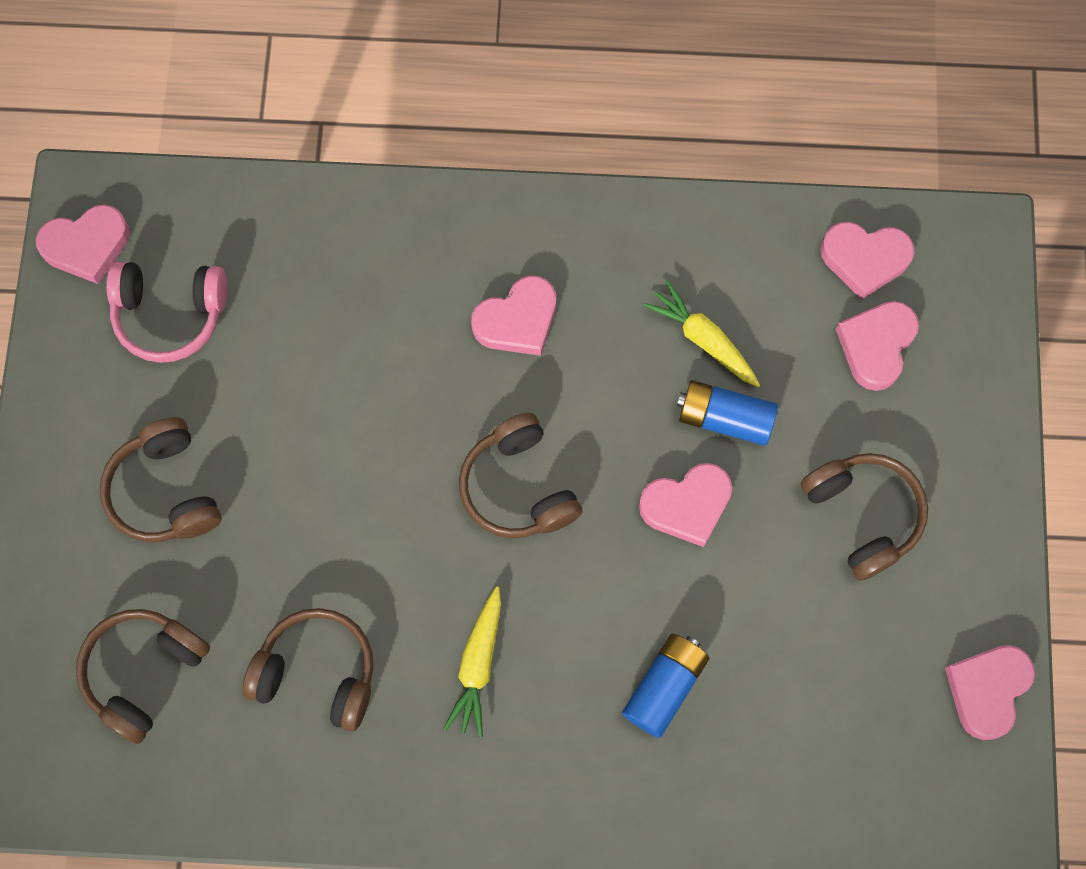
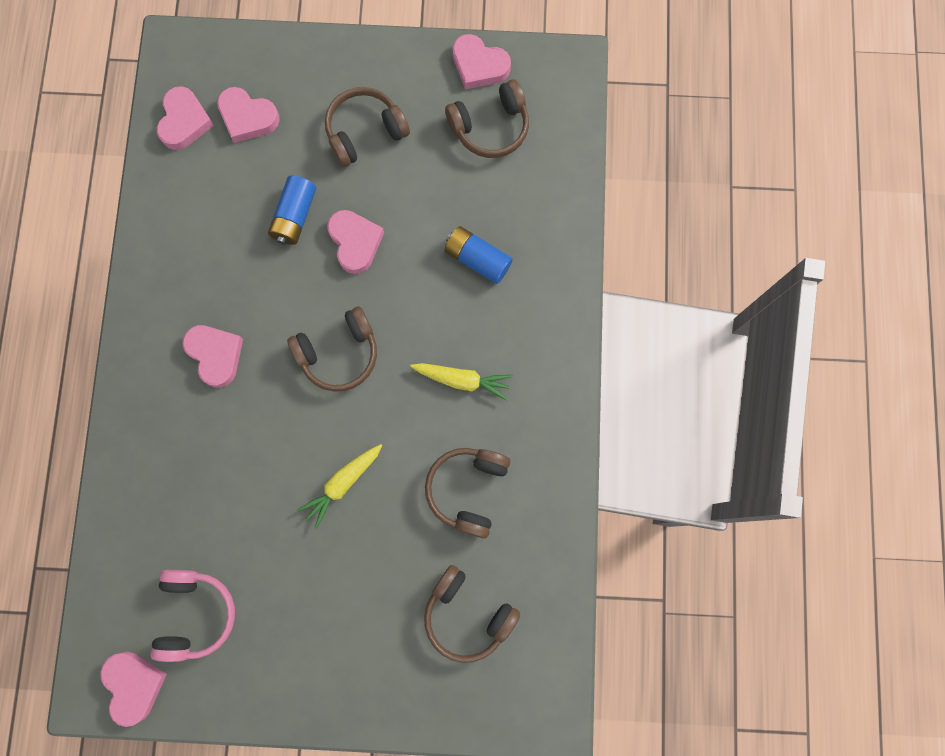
camera: 90 degrees left, 5 degrees up
(166, 491) = (334, 607): brown headphones -> brown headphones (490, 127)
(703, 339) = (237, 228): yellow carrot -> yellow carrot (342, 484)

